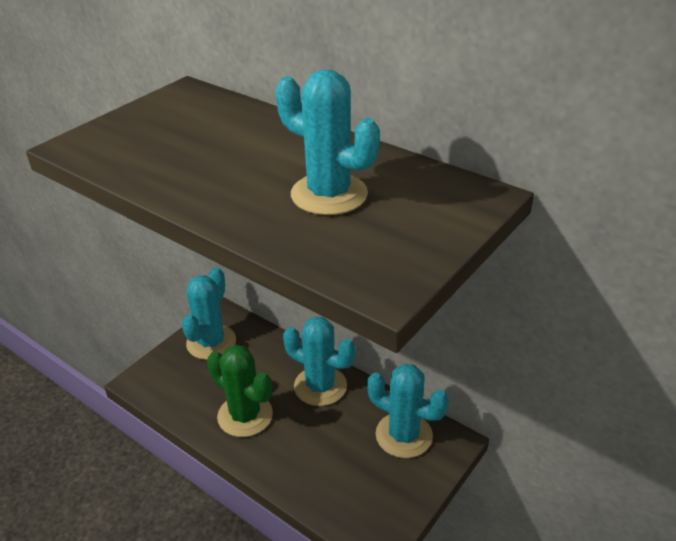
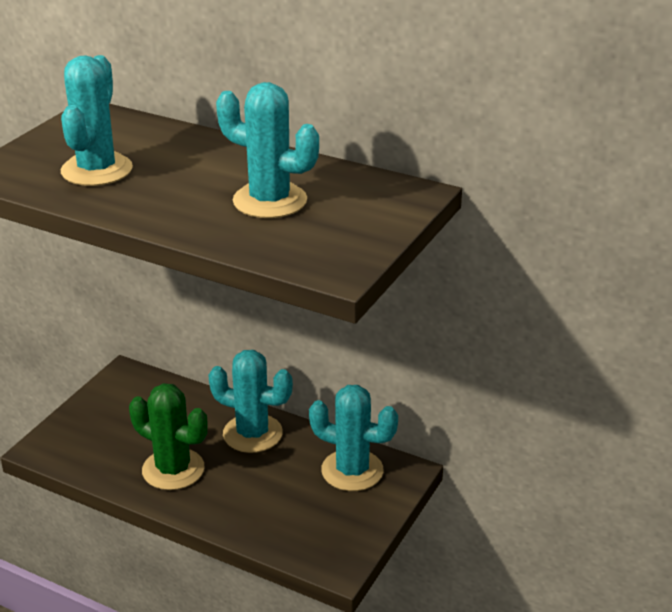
camera: 10 degrees left, 5 degrees down
(211, 342) = (117, 402): turquoise cactus -> turquoise cactus (97, 170)

